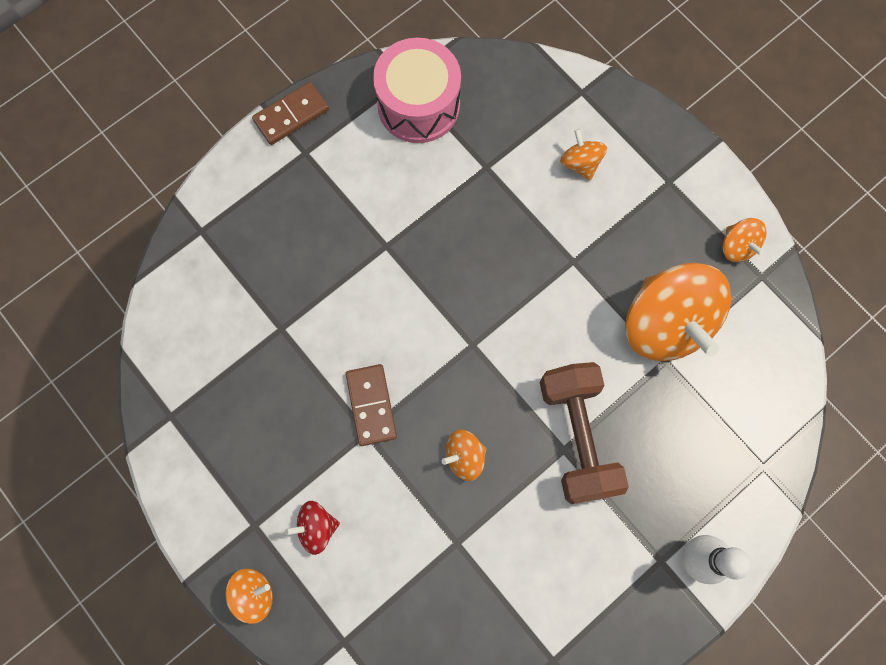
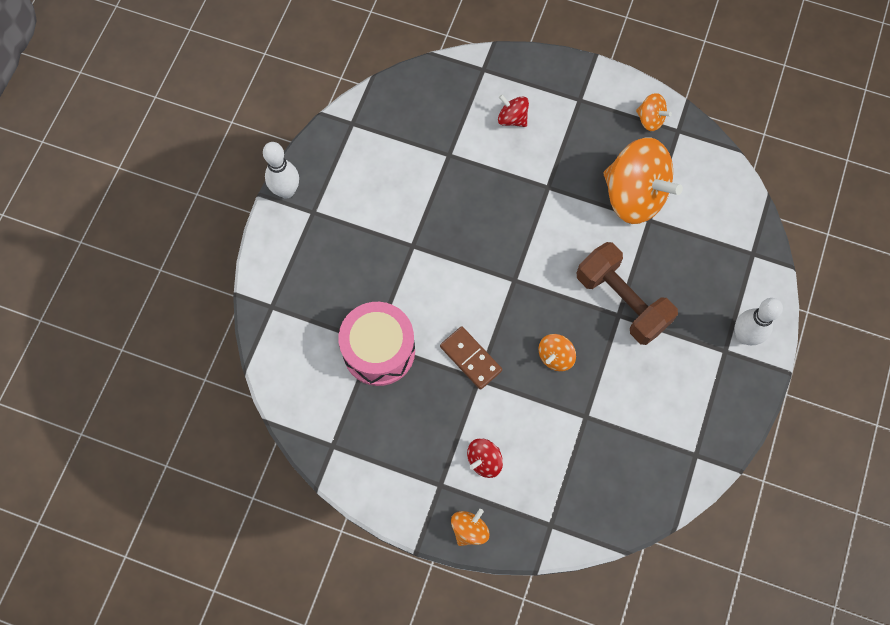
camera: 30 degrees left, 5 degrees down
(291, 115) = (286, 191): brown domino -> white bowling pin
(418, 105) = (374, 137): pink drum -> pink drum (379, 350)
(580, 163) = (512, 118): orange spinning top -> red spinning top

